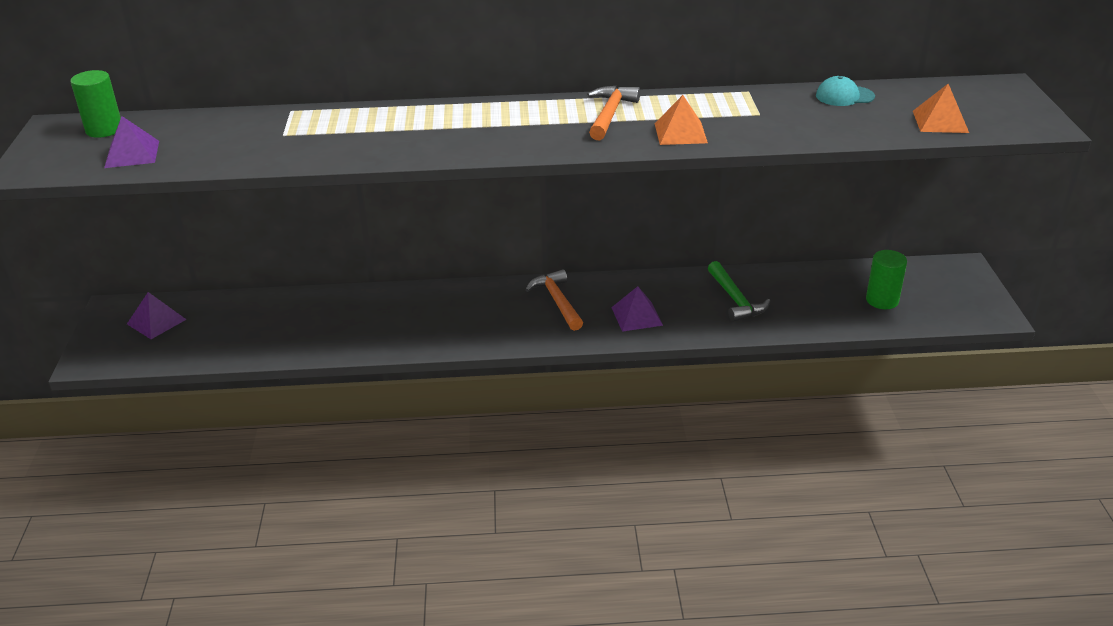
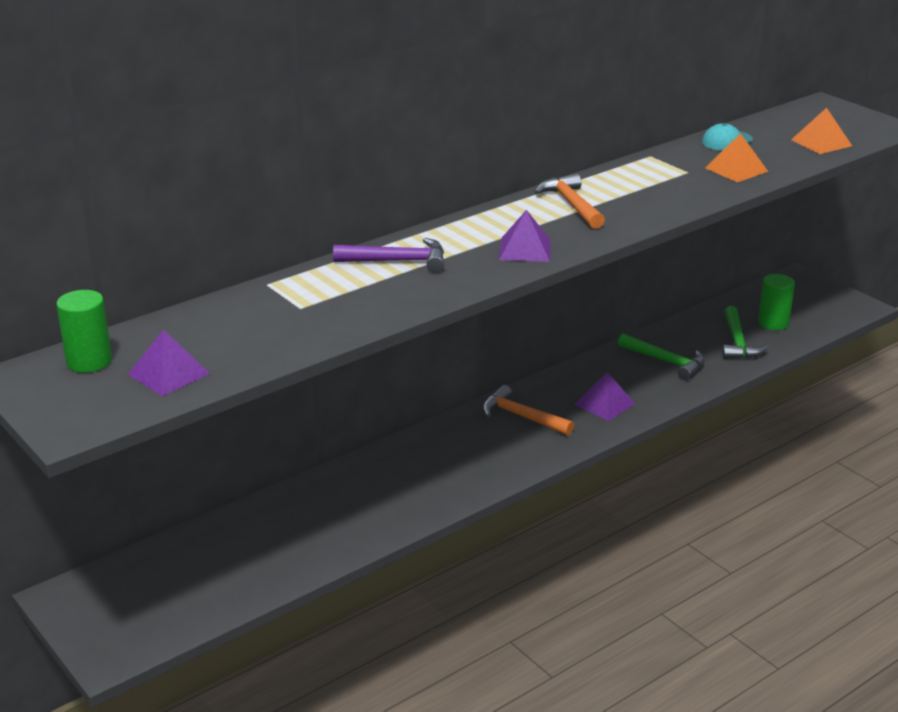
camera: 35 degrees left, 5 degrees down
(156, 321) = (135, 588): purple pyramid -> purple pyramid (525, 249)
(404, 121) = (398, 261): none -> purple hammer
(680, 133) = (652, 204): orange pyramid -> orange pyramid (736, 169)
(824, 306) = (737, 342): none -> green hammer

